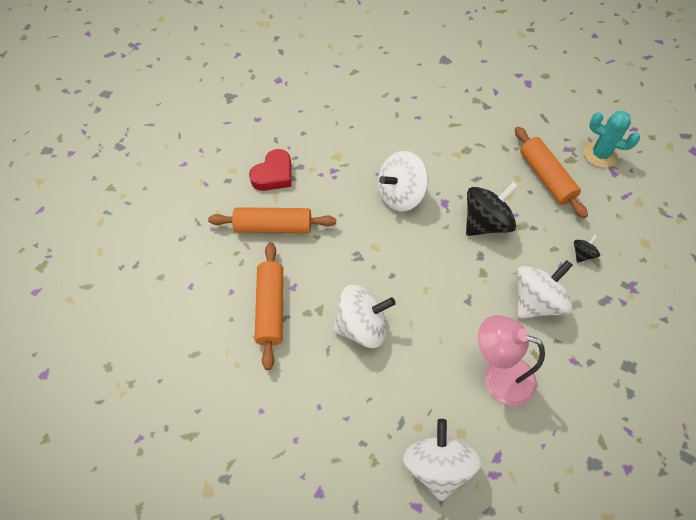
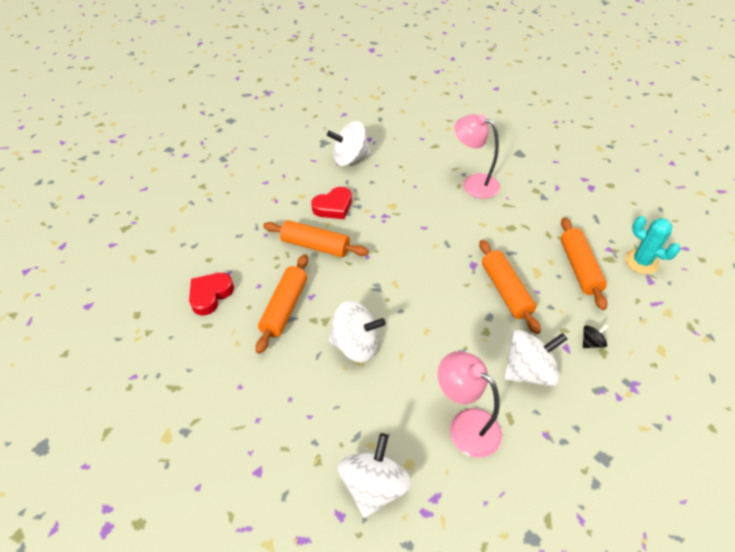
camera: 20 degrees right, 10 degrees down
(182, 318) = (210, 295): none -> red heart
(400, 195) = (436, 249): white spinning top -> white spinning top (350, 159)
(411, 107) = (473, 183): none -> pink lamp
(486, 223) = (505, 291): black spinning top -> orange rolling pin

